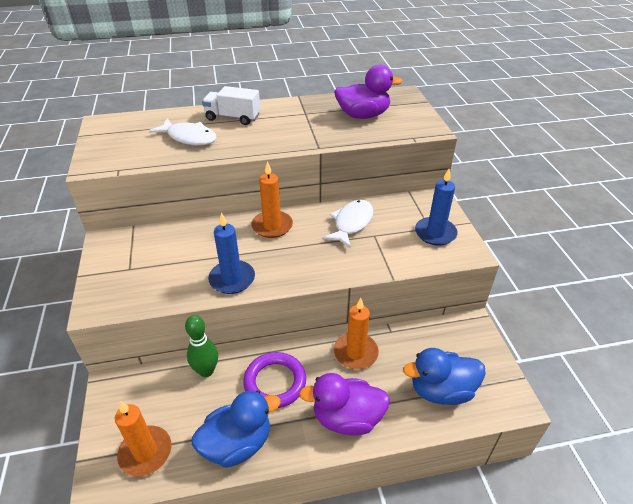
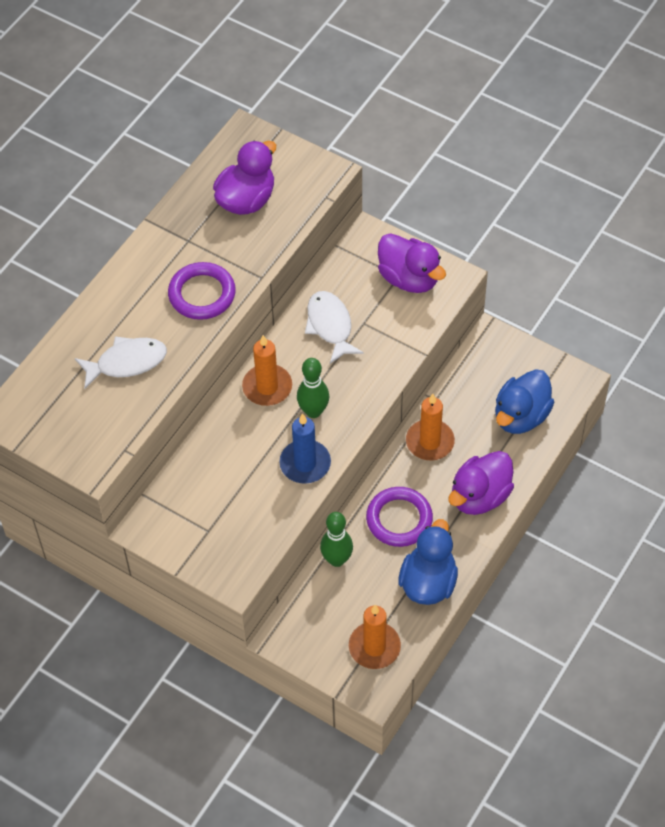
camera: 45 degrees left, 15 degrees up
(233, 118) = (127, 303): white truck -> none
(275, 135) = (202, 294): none -> purple ring
(279, 256) = (313, 411): none -> green bowling pin
(435, 233) = (409, 278): blue candle -> purple duck

